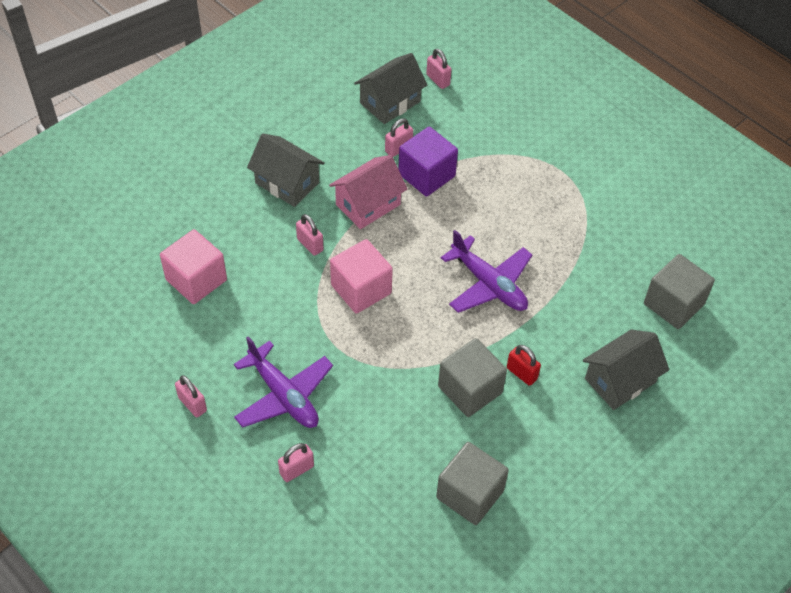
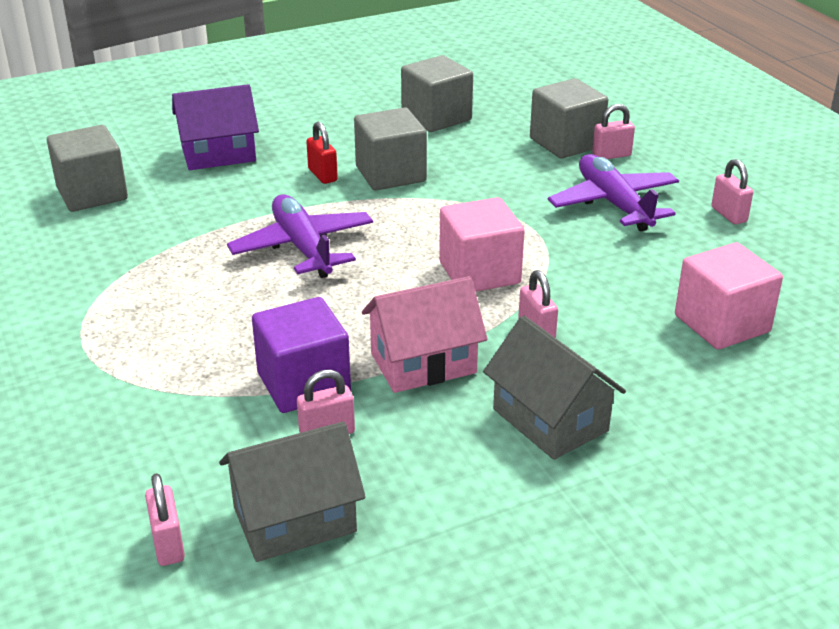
camera: 160 degrees left, 20 degrees down
(340, 481) = (566, 143): none -> grey cube
(620, 380) = (218, 154): grey house -> purple house

